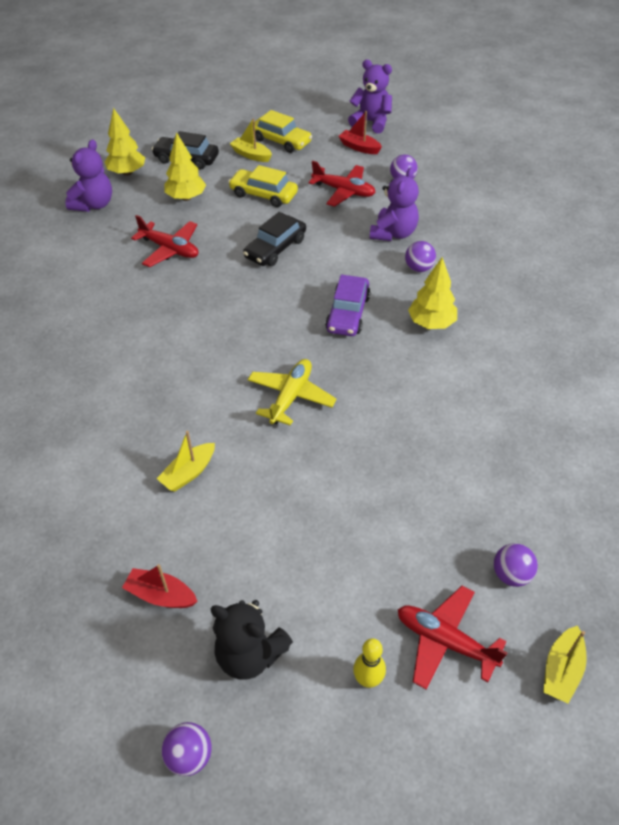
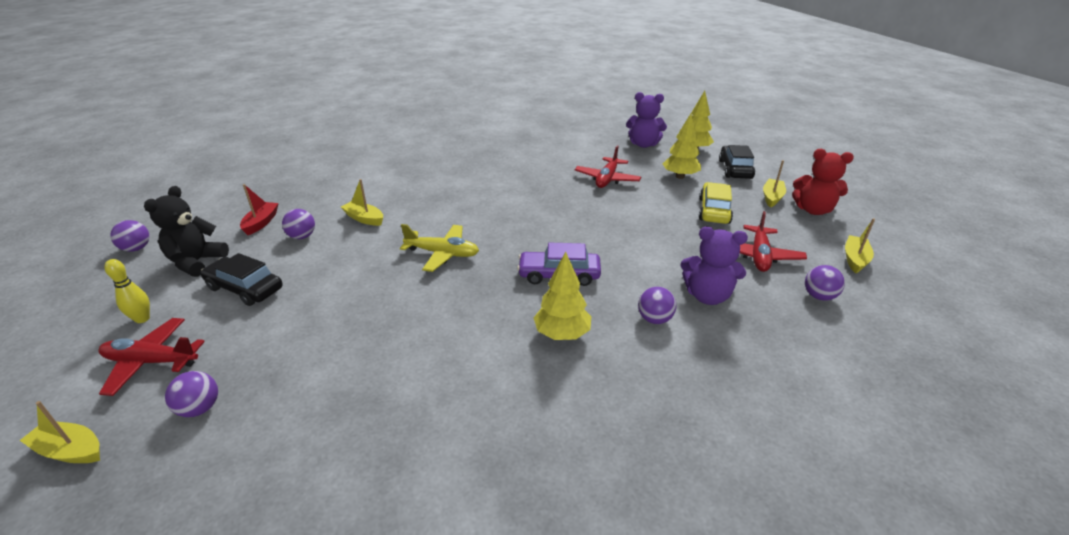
camera: 80 degrees right, 15 degrees down
(215, 537) = (302, 236): none -> purple ball
(275, 248) = (636, 225): black car -> black car (245, 288)
(281, 141) = (813, 210): yellow car -> red teddy bear
(359, 147) = (855, 259): red boat -> yellow boat
(371, 122) = (919, 264): purple teddy bear -> none
(445, 641) = (151, 362): red plane -> red plane turned 105 degrees counterclockwise

